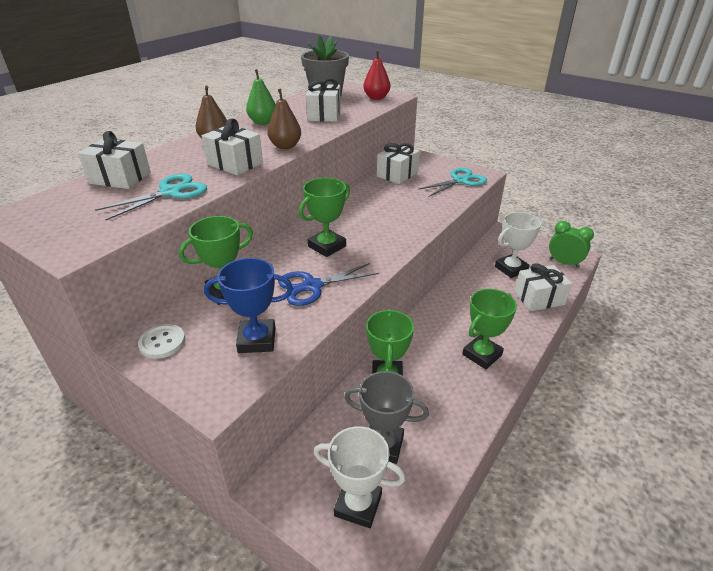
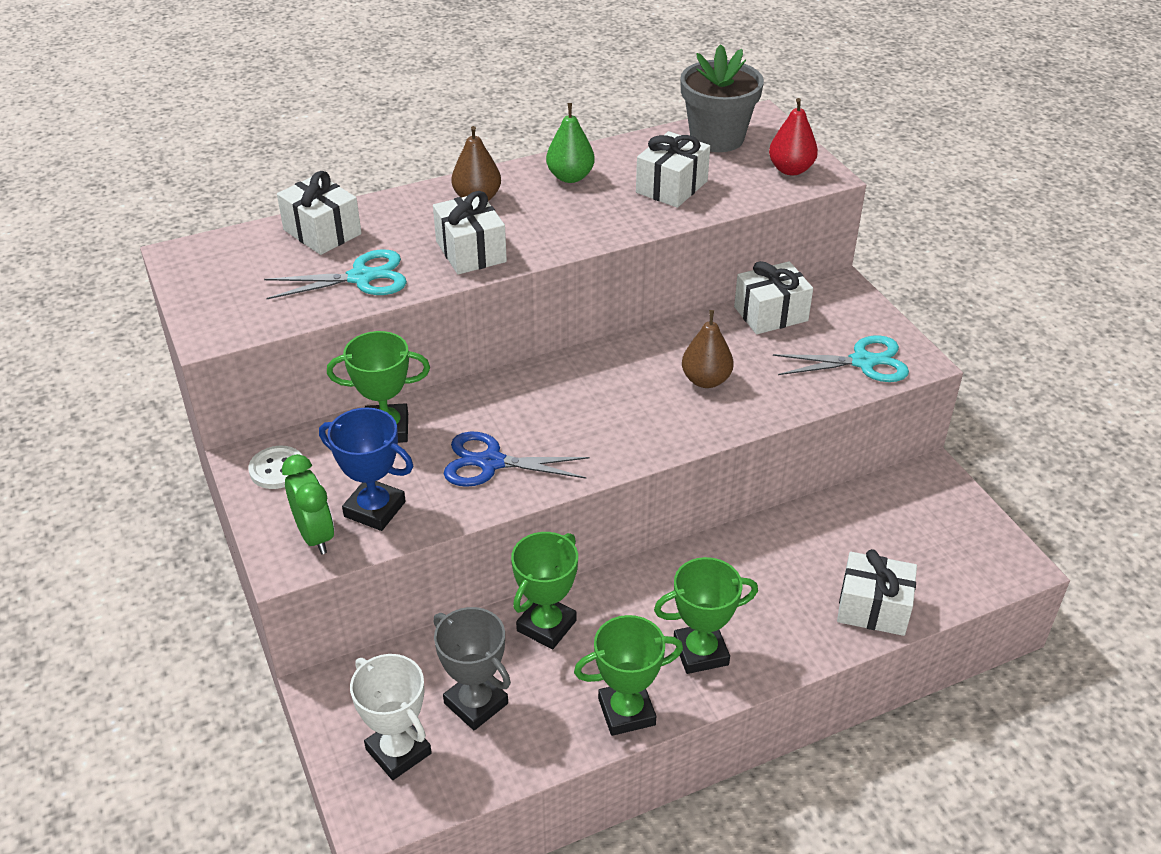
camera: 30 degrees right, 5 degrees up
(285, 146) = (561, 238): brown pear -> brown pear (706, 380)
(327, 246) = (557, 408): green trophy -> green trophy (626, 712)
(511, 269) = (877, 542): white trophy -> none
(564, 263) = (980, 568): green clock -> green clock (315, 535)

